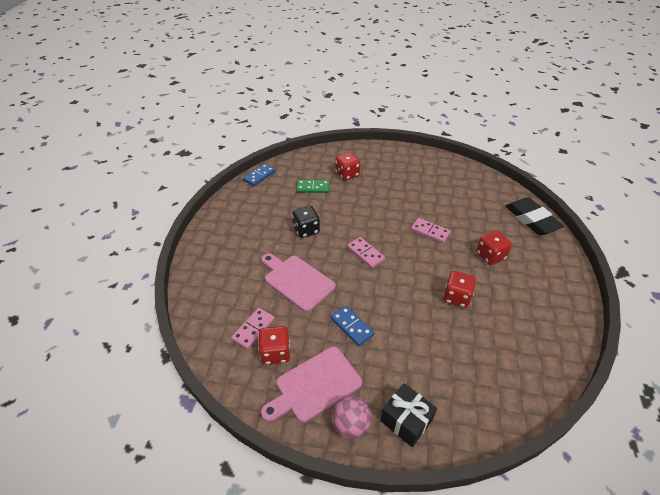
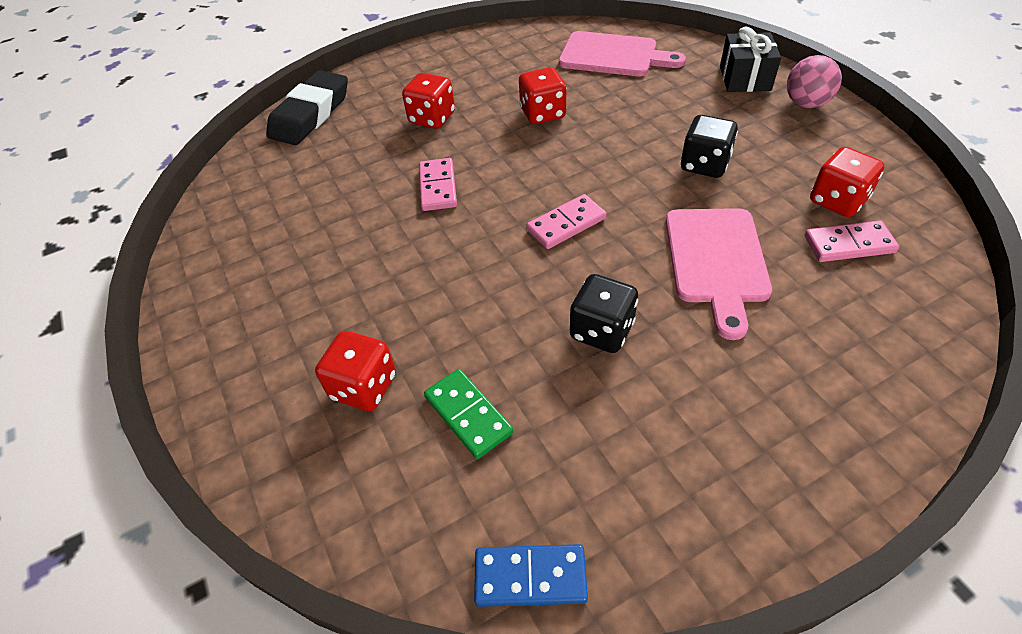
camera: 125 degrees left, 5 degrees up
(315, 385) = (814, 147): pink cutting board -> pink cutting board (613, 55)
(351, 326) = (704, 165): blue domino -> black dice
(365, 254) = (566, 224): pink domino -> pink domino turned 45 degrees clockwise

